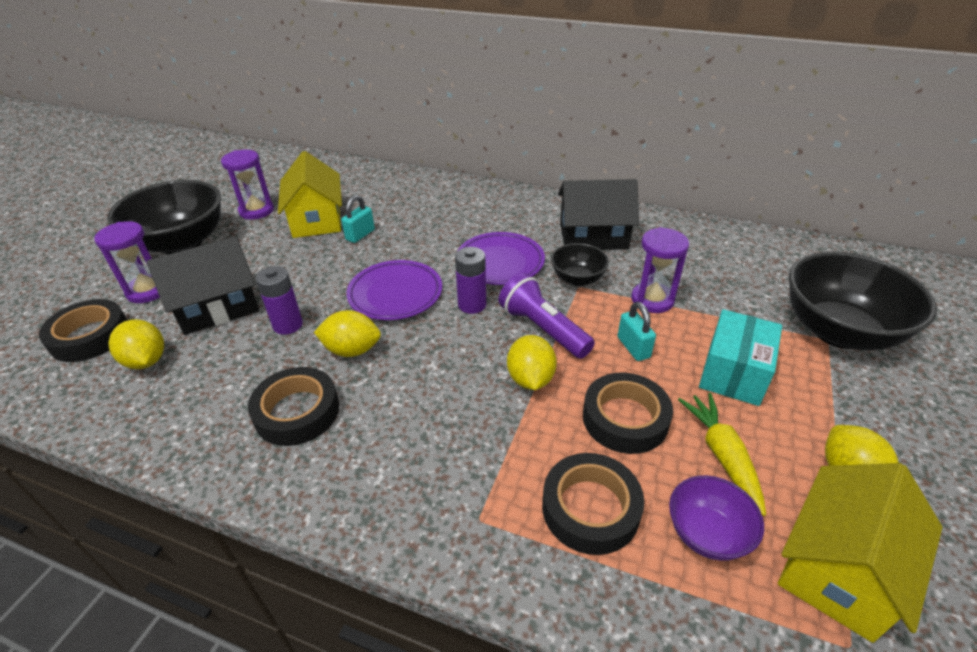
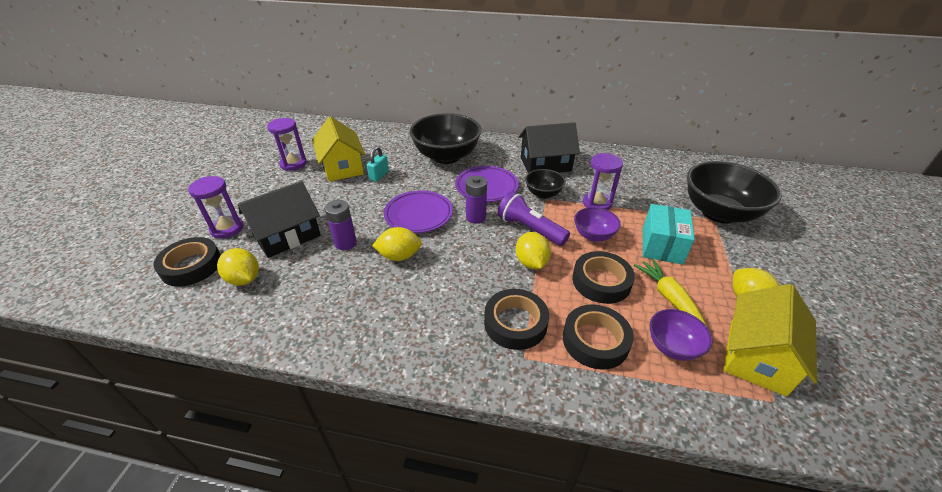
camera: 10 degrees left, 0 degrees up
(182, 243) = (242, 192): black bowl -> black bowl (446, 156)
(297, 412) = (373, 302): black tape -> black tape (515, 323)
(633, 347) = (593, 235): turquoise padlock -> purple bowl

